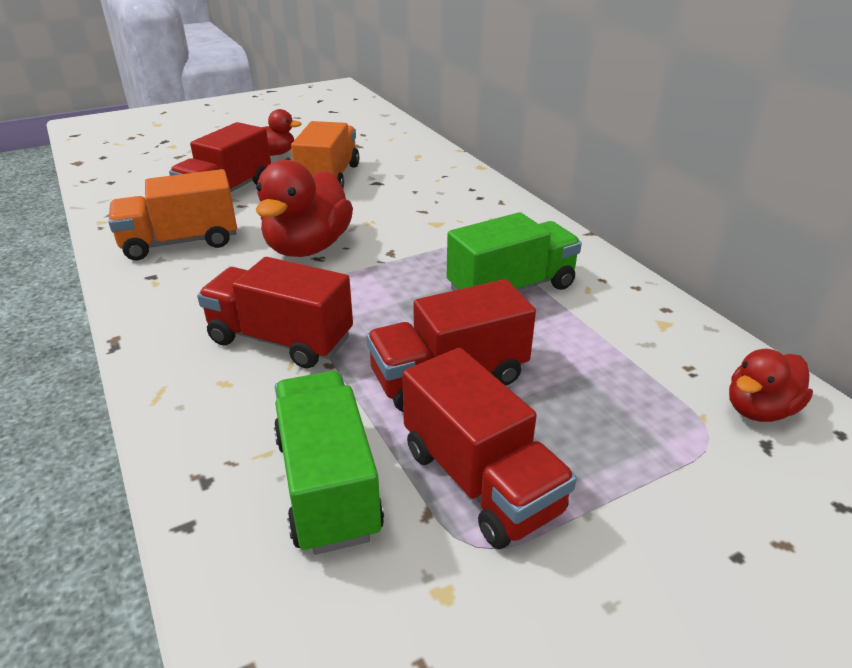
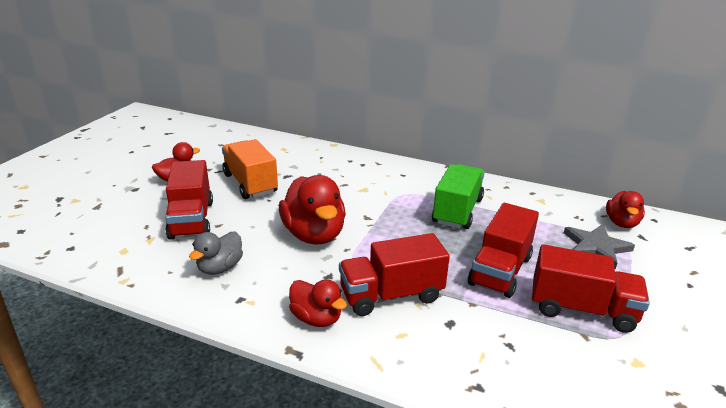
camera: 40 degrees left, 5 degrees down
(179, 324) = (316, 318): none -> red duck
(180, 242) = (220, 268): orange truck -> grey duck
(327, 485) = (532, 351): green truck -> none
(649, 419) = (596, 247): none -> grey star

